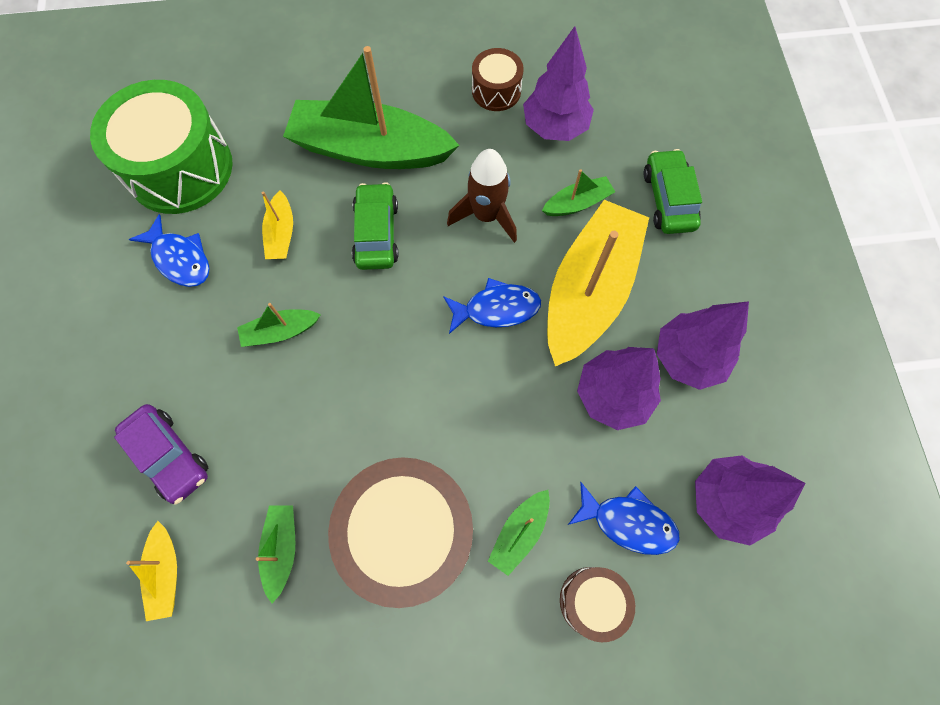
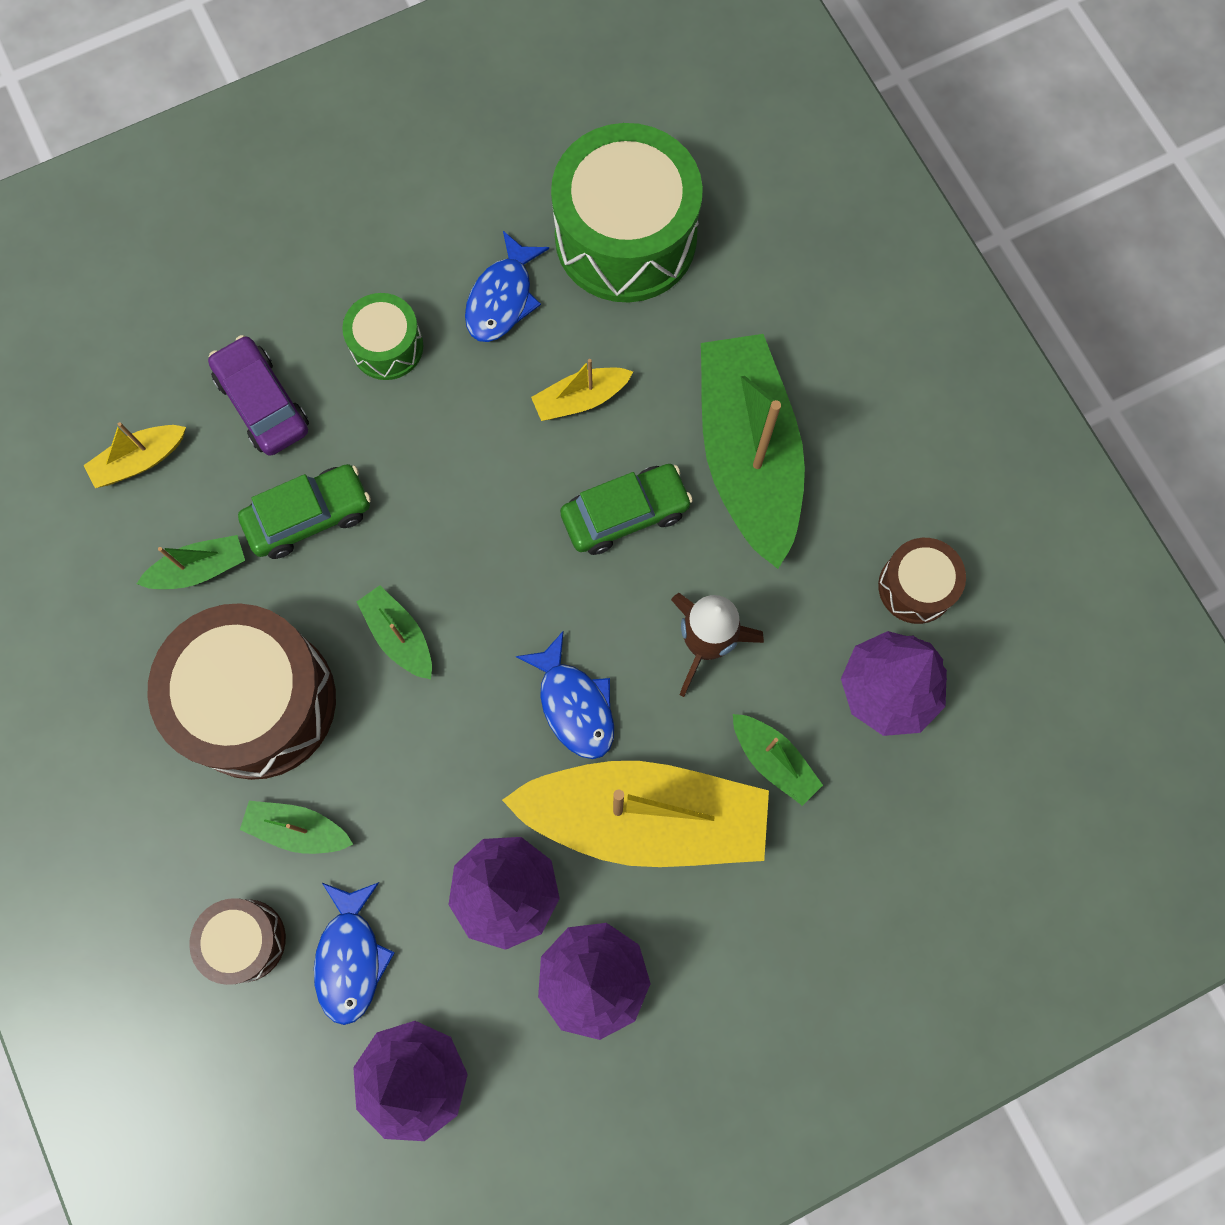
camera: 70 degrees right, 5 degrees up
(169, 456) = (263, 403): purple car -> purple car turned 120 degrees clockwise
(173, 349) = (387, 346): none -> green drum
(280, 332) = (450, 456): green boat -> green boat (399, 636)
(668, 199) = (831, 887): green car -> green car (309, 516)

